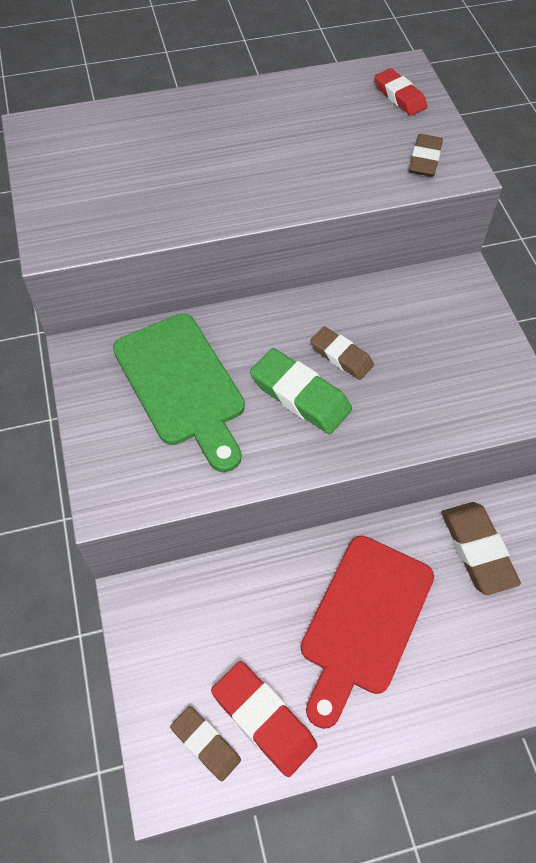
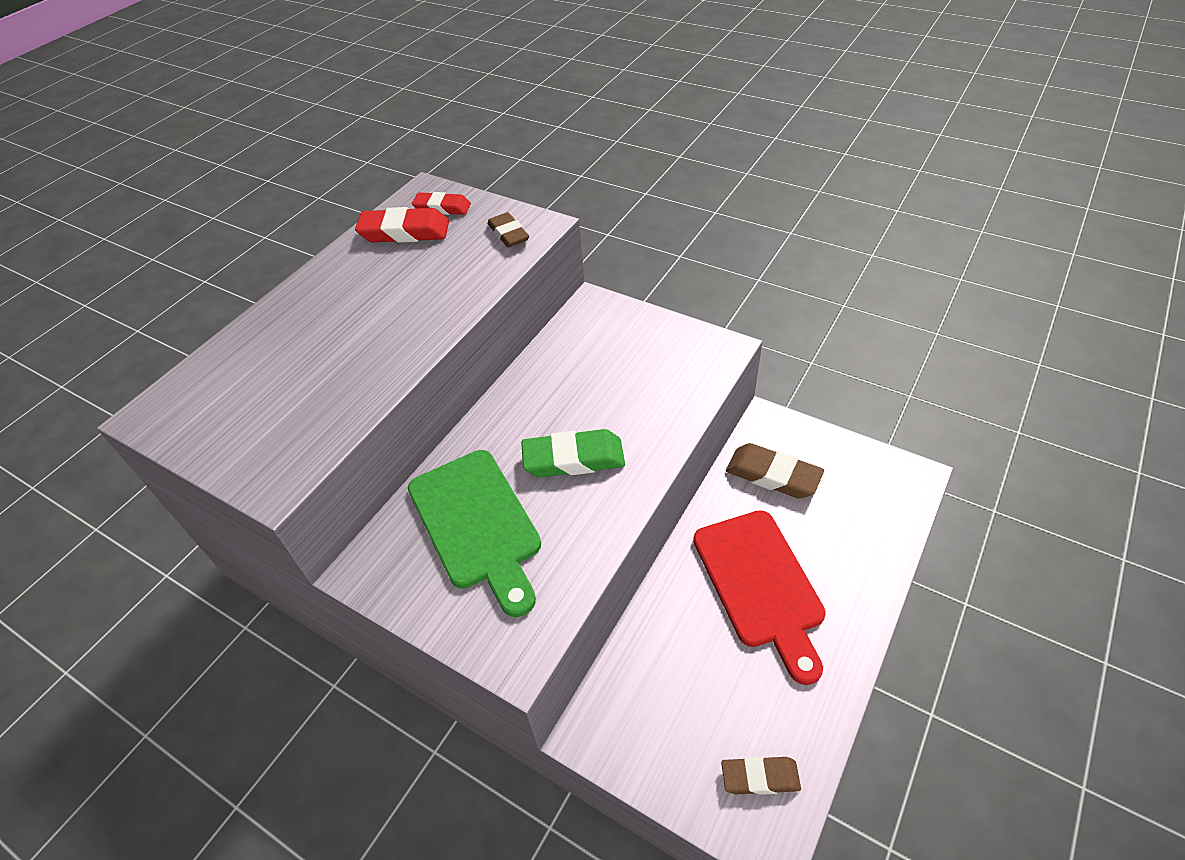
camera: 40 degrees left, 10 degrees down
(182, 385) = (477, 524): green cutting board -> green cutting board turned 45 degrees clockwise
(263, 719) = (776, 716): red eraser -> red eraser (405, 232)
(341, 356) = (571, 411): brown eraser -> none

